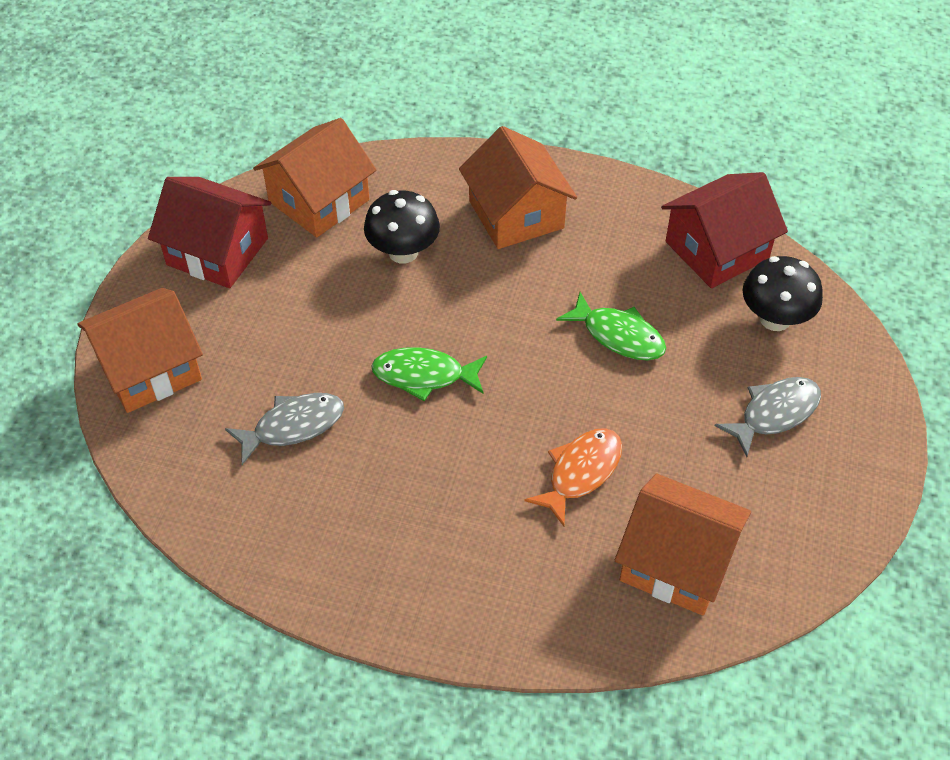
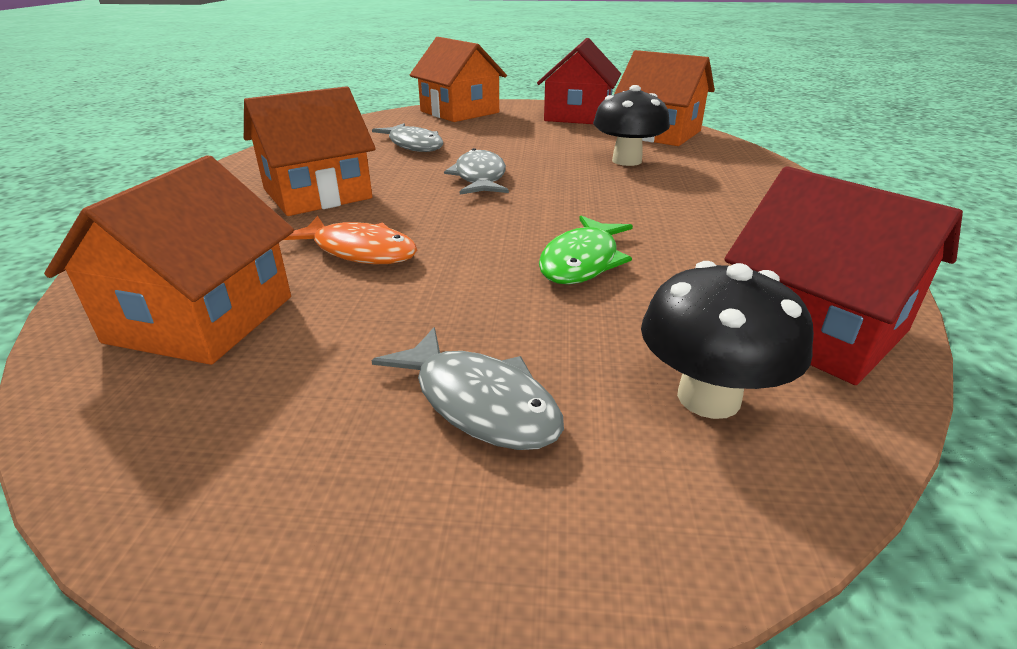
camera: 80 degrees right, 20 degrees down
(424, 375) = (480, 177): green fish -> grey fish
(516, 214) = (728, 198): orange house -> orange house (317, 194)

